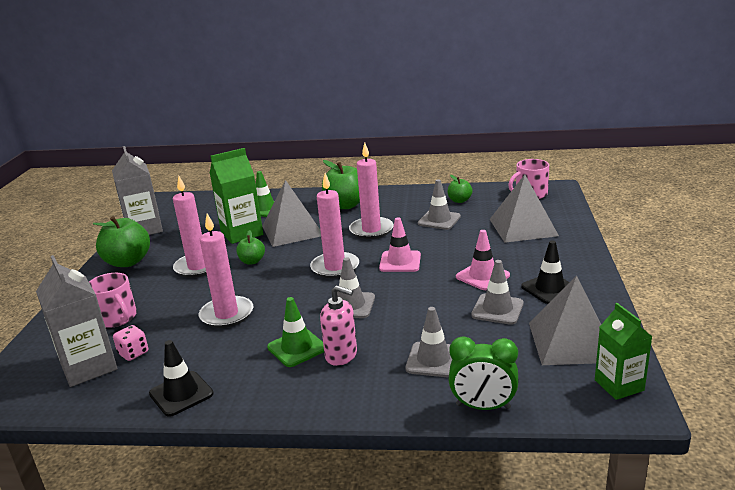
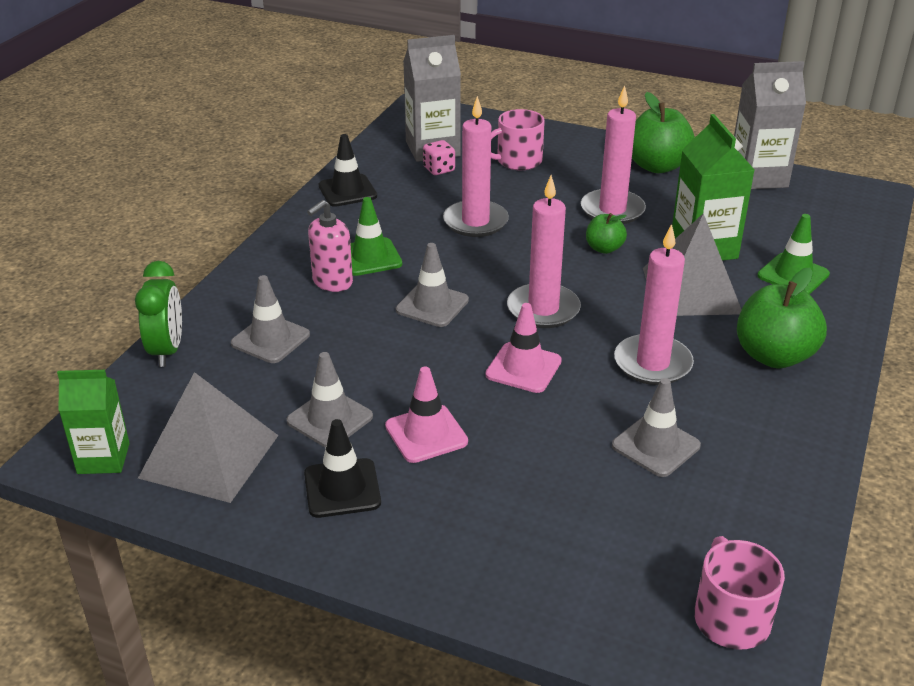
camera: 105 degrees right, 10 degrees up
(459, 200) = (738, 498): green apple -> none
(483, 407) = (167, 350): green clock -> green clock turned 150 degrees clockwise
(523, 227) = (569, 541): grey pyramid -> none

